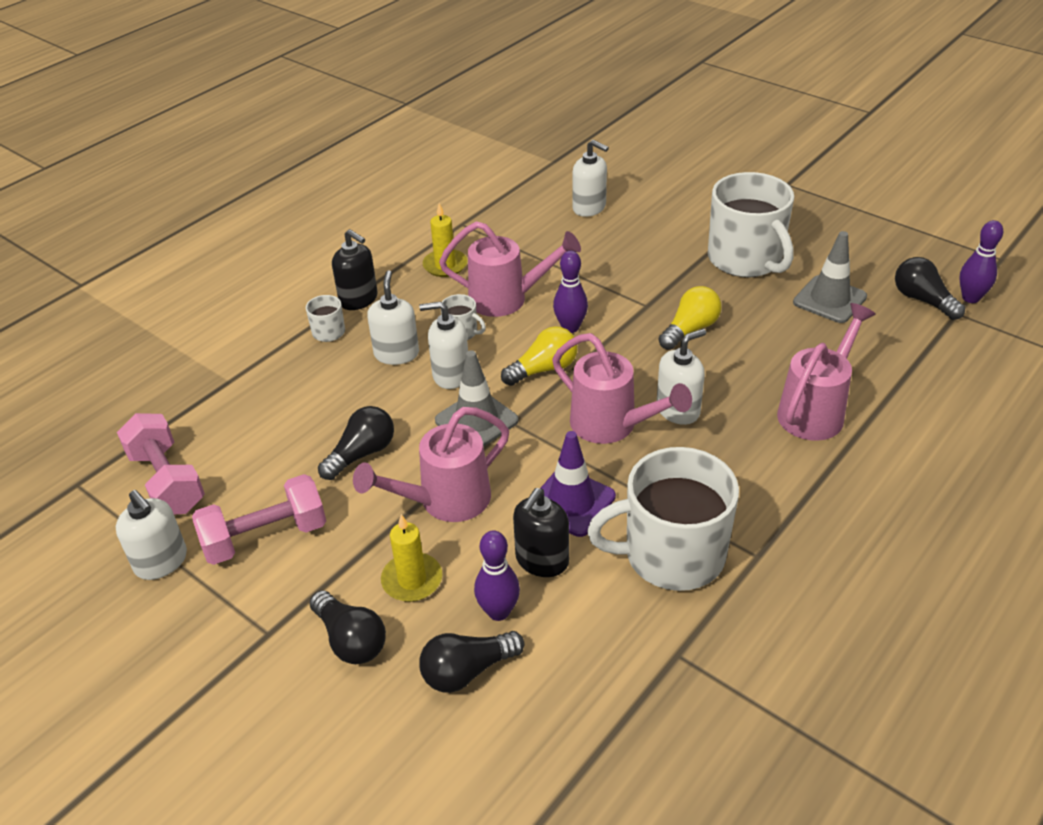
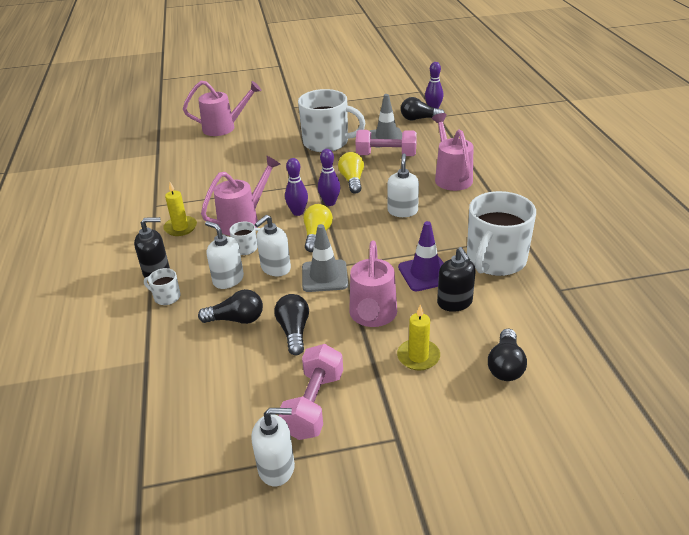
camera: 50 degrees left, 5 degrees down
(167, 481) = (202, 433): pink dumbbell -> pink dumbbell (386, 155)
(350, 640) = (438, 403): black light bulb -> black light bulb (236, 319)
(498, 611) = (475, 335): purple bowling pin -> purple bowling pin (330, 202)
(589, 208) = (215, 162): white soap dispenser -> none
(611, 425) = (387, 235): pink watering can -> pink watering can (224, 128)

